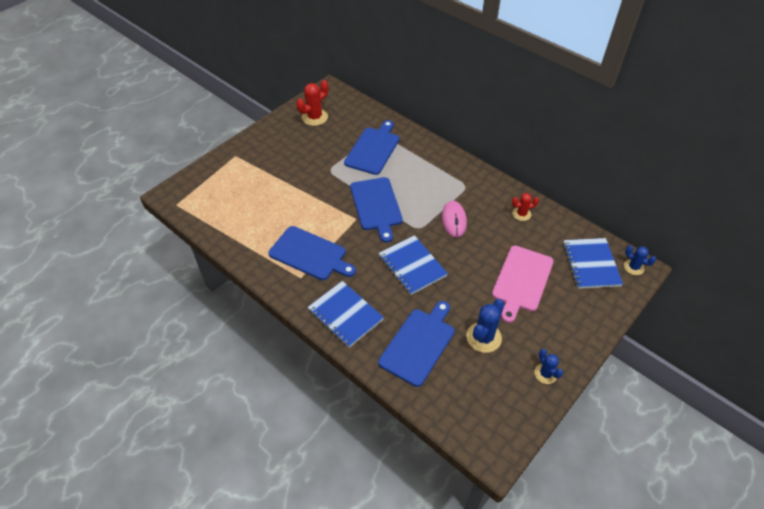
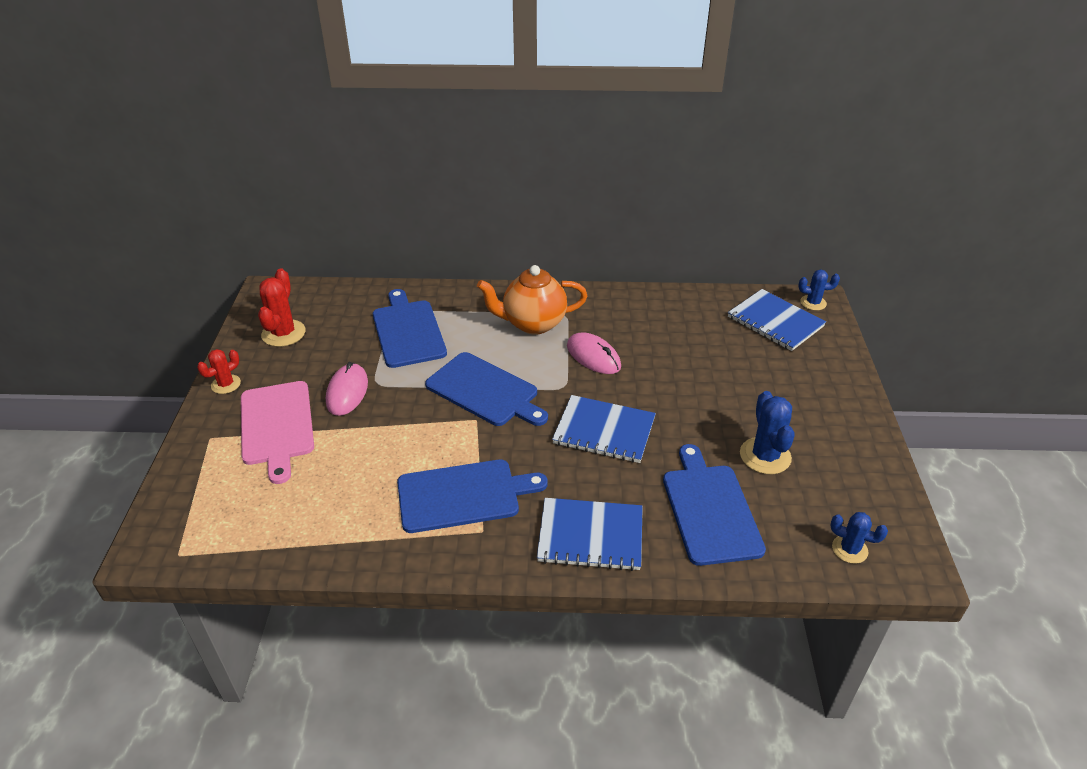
camera: 40 degrees left, 10 degrees down
(312, 167) = (347, 392): none -> pink mouse
(442, 181) = (533, 324): none -> orange teapot
(521, 214) = (655, 311): red cactus -> red cactus (226, 384)
(521, 280) = (733, 375): pink cutting board -> pink cutting board (277, 426)
(545, 374) = (861, 451): blue cactus -> blue cactus (849, 549)

